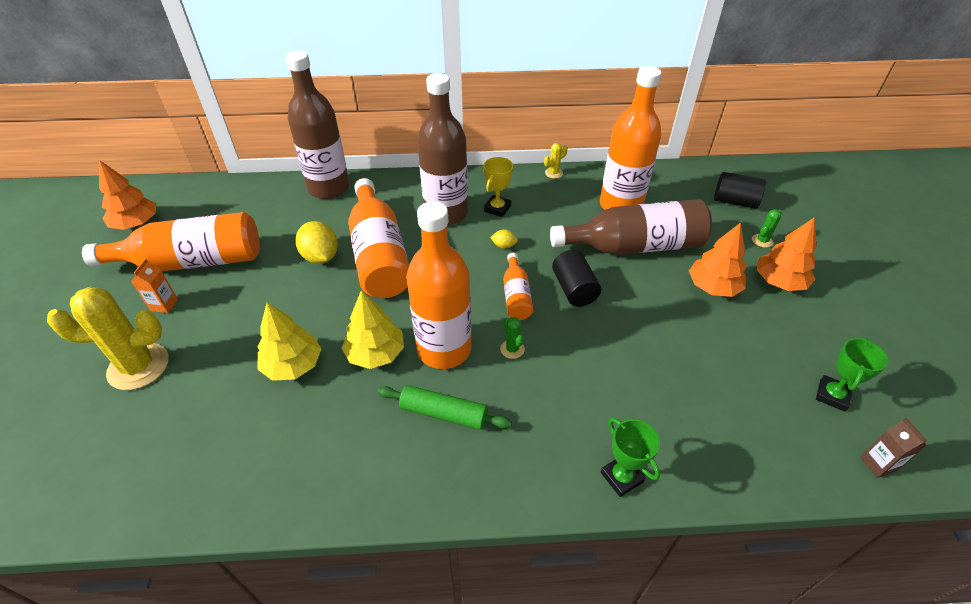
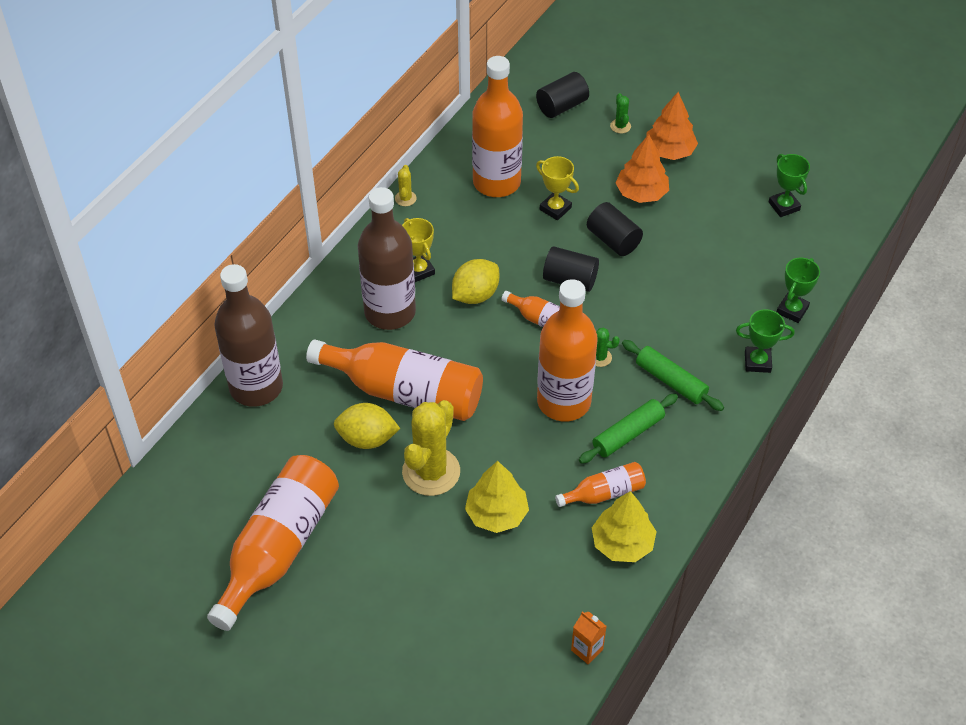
camera: 55 degrees left, 5 degrees up
(136, 224) = (158, 583): orange tree -> none
(138, 366) = (403, 632): yellow cactus -> yellow cactus (431, 472)
(164, 305) = (329, 590): orange carton -> orange carton (587, 650)
(363, 430) = (604, 493): none -> orange bottle
(375, 353) = (530, 450): yellow tree -> yellow tree (622, 543)
(504, 246) = (475, 295): yellow lemon -> yellow lemon, size x2.02
(532, 415) = (671, 381): none -> green rolling pin
(634, 246) = (555, 208): brown bottle -> yellow trophy
(644, 294) = (613, 240): none -> black cylinder
(717, 473) = (792, 310): none -> green trophy
(877, 464) = (844, 226): brown carton -> none

